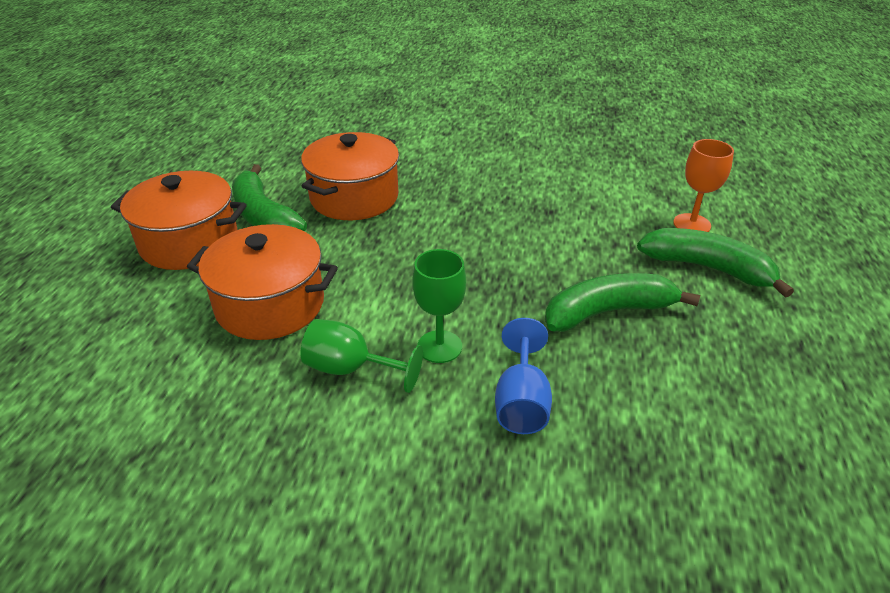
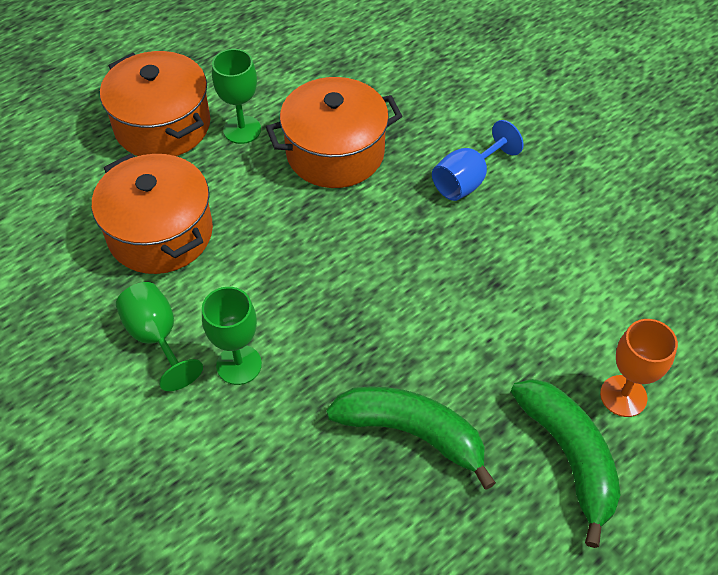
camera: 40 degrees right, 15 degrees up
(264, 216) = (242, 130): green banana -> green goblet
(521, 402) = (243, 462): blue goblet -> blue goblet (467, 180)

